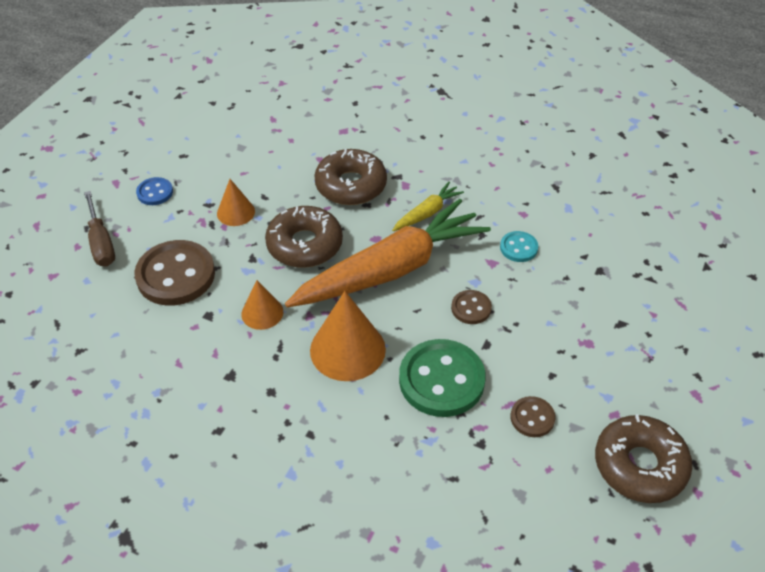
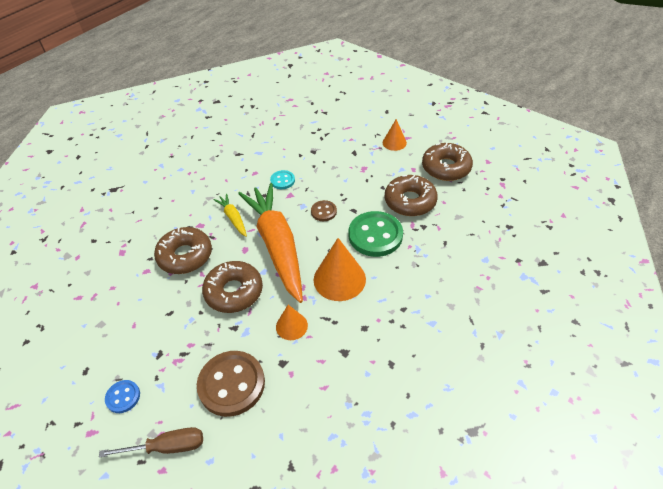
camera: 75 degrees left, 0 degrees up
(235, 212) = (178, 334): orange cone -> orange cone (394, 142)
(532, 418) = (410, 201): brown button -> brown donut

